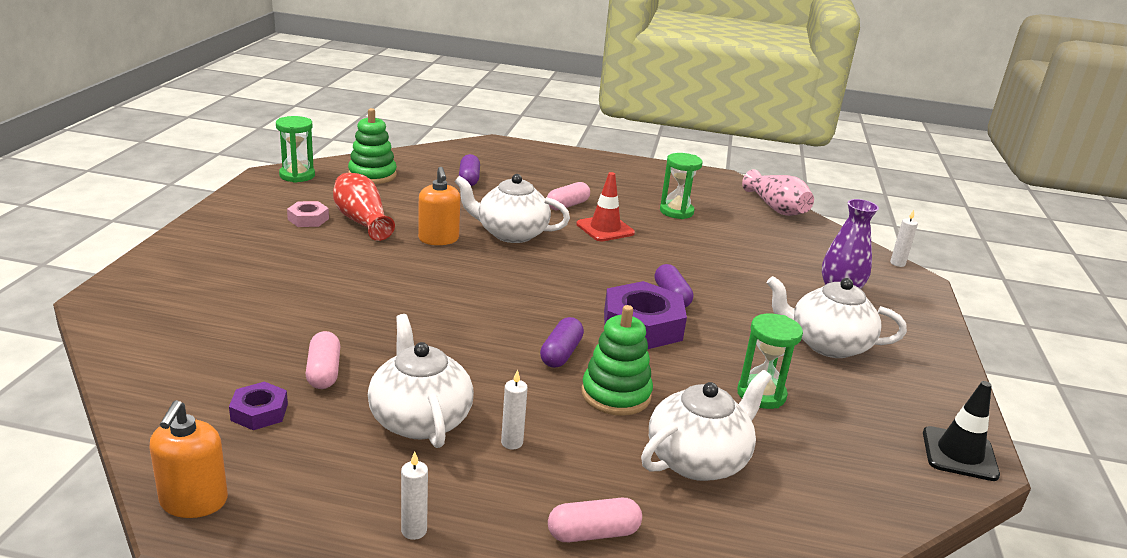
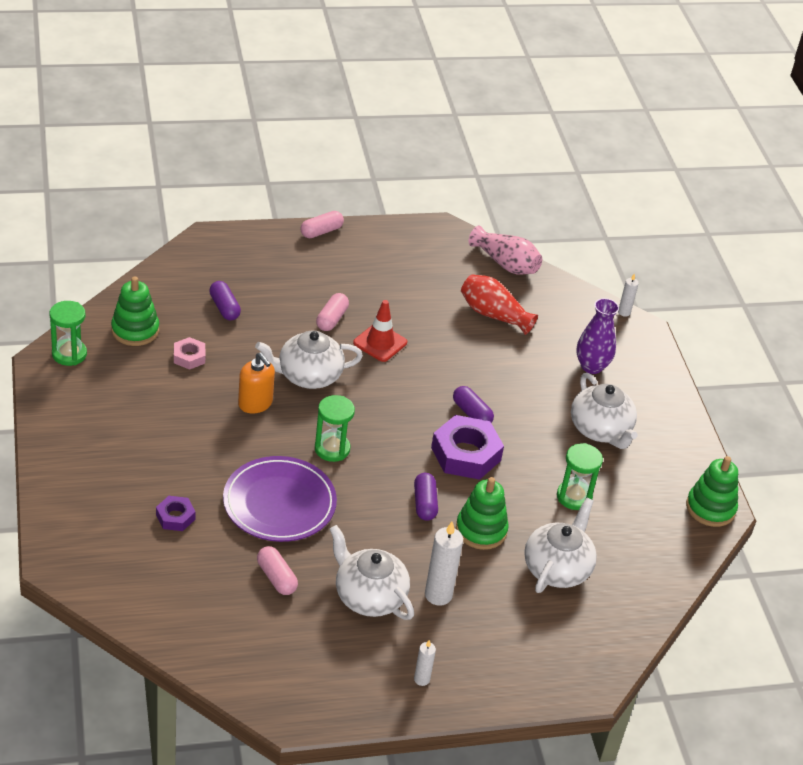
camera: 25 degrees left, 15 degrees up
(194, 501) = (281, 705): orange soap dispenser -> none
(259, 412) = (262, 627): purple nut -> purple nut (175, 517)
(308, 219) = (130, 413): pink nut -> pink nut (189, 357)
(362, 221) = (176, 401): red vase -> red vase (493, 315)
(391, 312) = (279, 503): none -> purple plate
(512, 442) = (438, 595): white candle -> white candle, size x1.81
(593, 533) = (522, 645): pink capsule -> pink capsule (321, 231)
(676, 212) = (426, 297): green hourglass -> green hourglass (332, 449)
(827, 344) = (600, 430): white teapot -> white teapot turned 105 degrees counterclockwise
(959, 454) = (710, 508): black traffic cone -> green stacking toy

